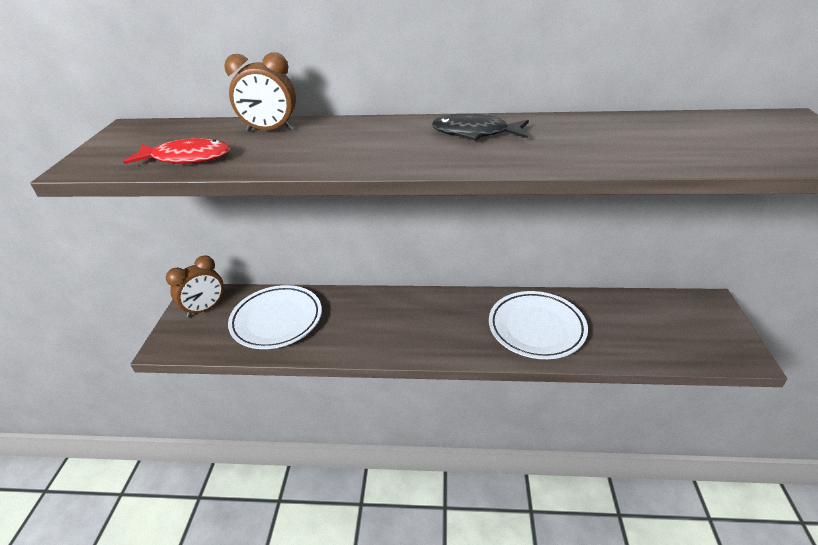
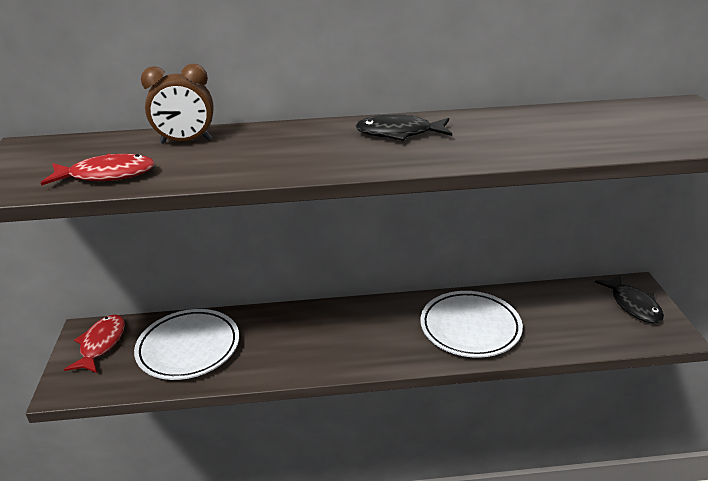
camera: 10 degrees left, 5 degrees down
(205, 309) = (101, 344): brown clock -> red fish
(706, 321) = (633, 305): none -> black fish

